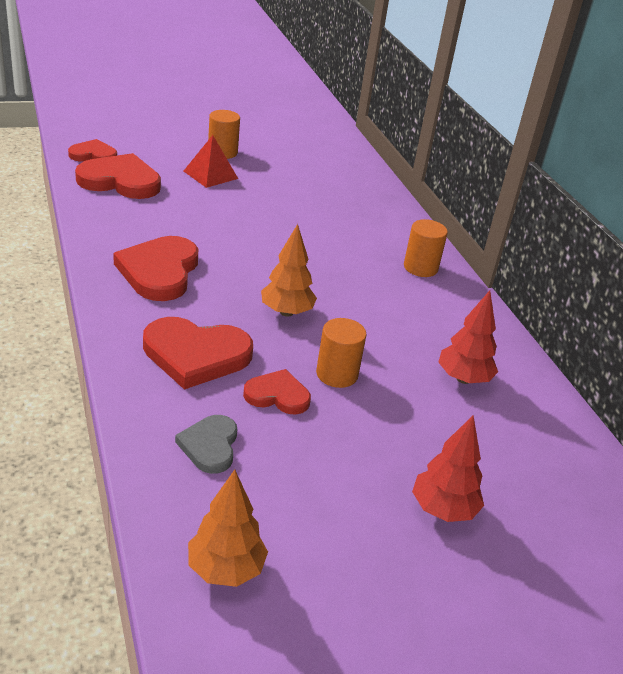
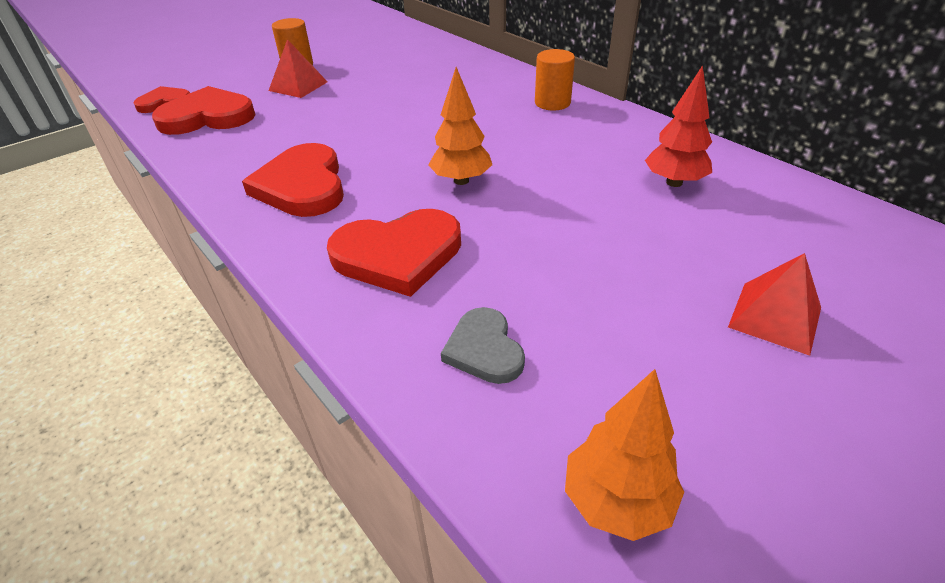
camera: 15 degrees left, 5 degrees up
(277, 395) = (515, 264): red heart -> none
(337, 374) = (556, 221): orange cylinder -> none
(443, 510) = (775, 317): red tree -> red pyramid

